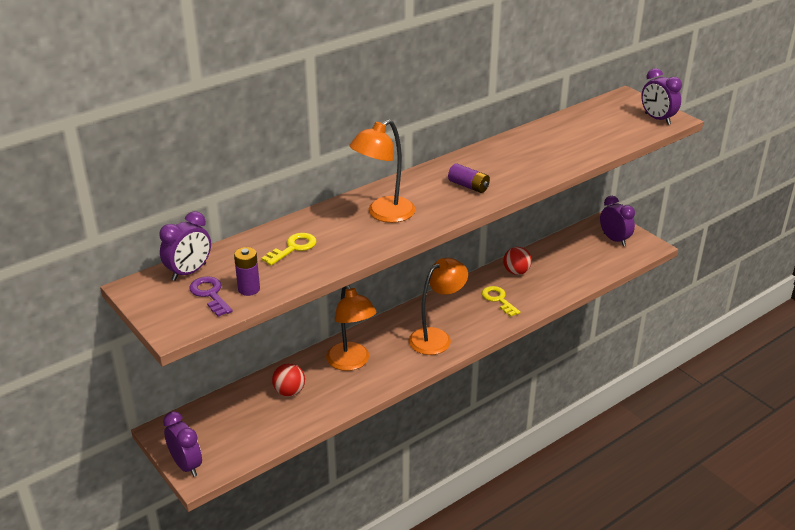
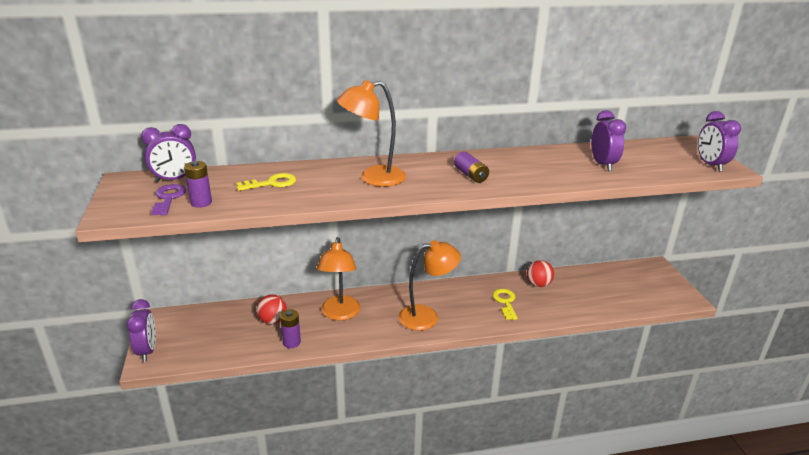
camera: 25 degrees right, 5 degrees down
(327, 406) = (291, 342): none -> purple battery
(614, 239) = (652, 283): purple clock -> purple clock (602, 164)

